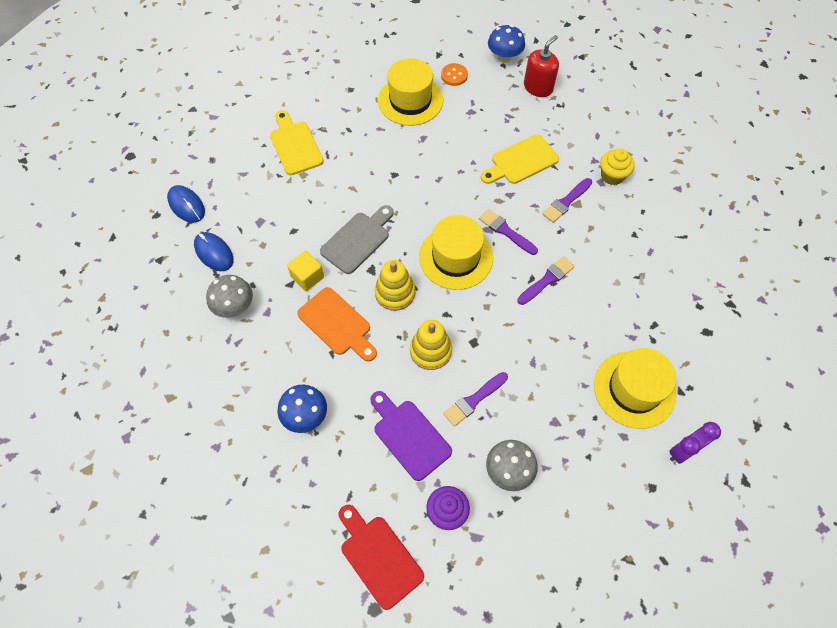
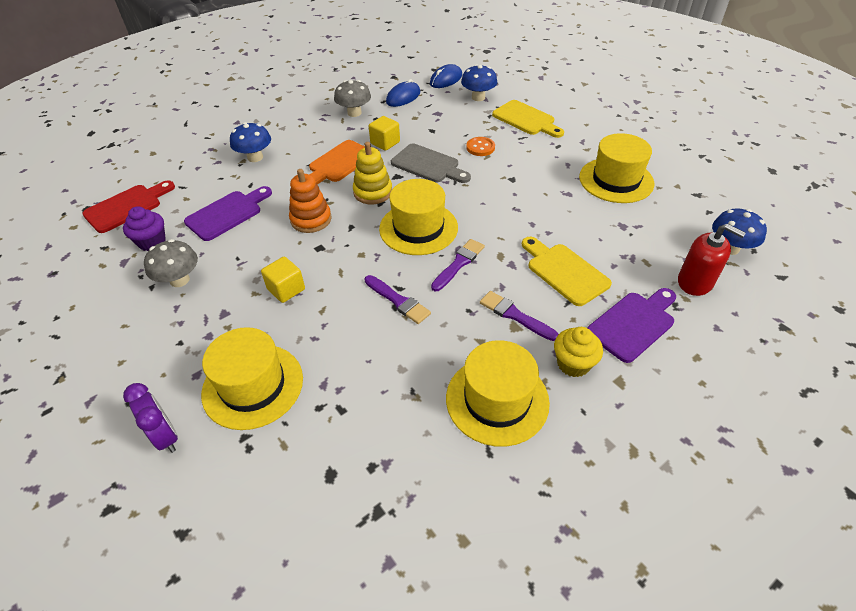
camera: 85 degrees right, 15 degrees down
(238, 179) = (478, 97): none -> blue mushroom
(295, 145) = (526, 119): yellow cutting board -> yellow cutting board turned 75 degrees clockwise
(430, 350) = (311, 219): yellow stacking toy -> orange stacking toy
(454, 75) = (671, 208): orange button -> orange button (480, 147)
(474, 400) = (256, 252): purple brush -> none
(528, 369) = (286, 289): none -> yellow cube
(577, 133) = (633, 324): none -> purple cutting board
(643, 225) = (497, 400): none -> yellow hat

